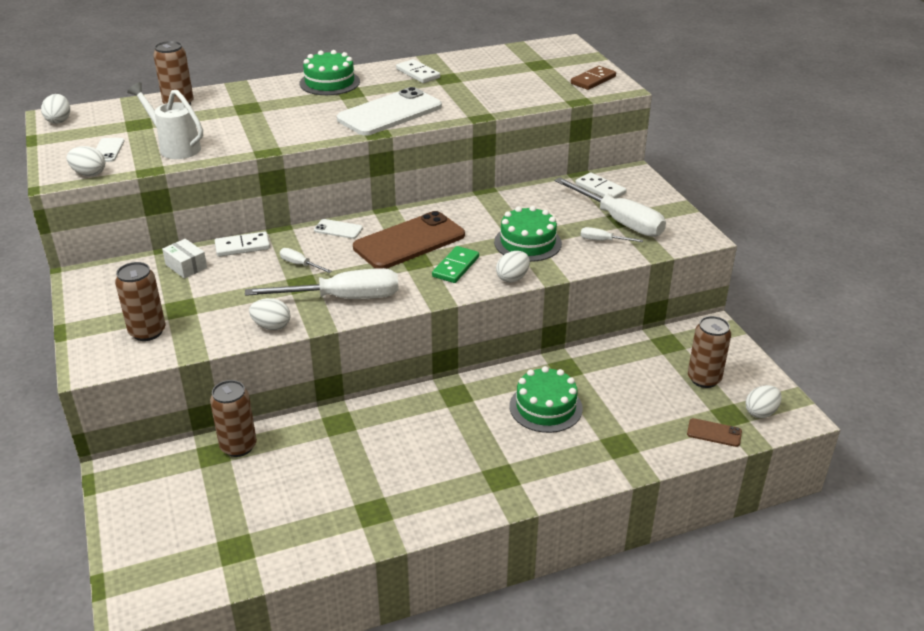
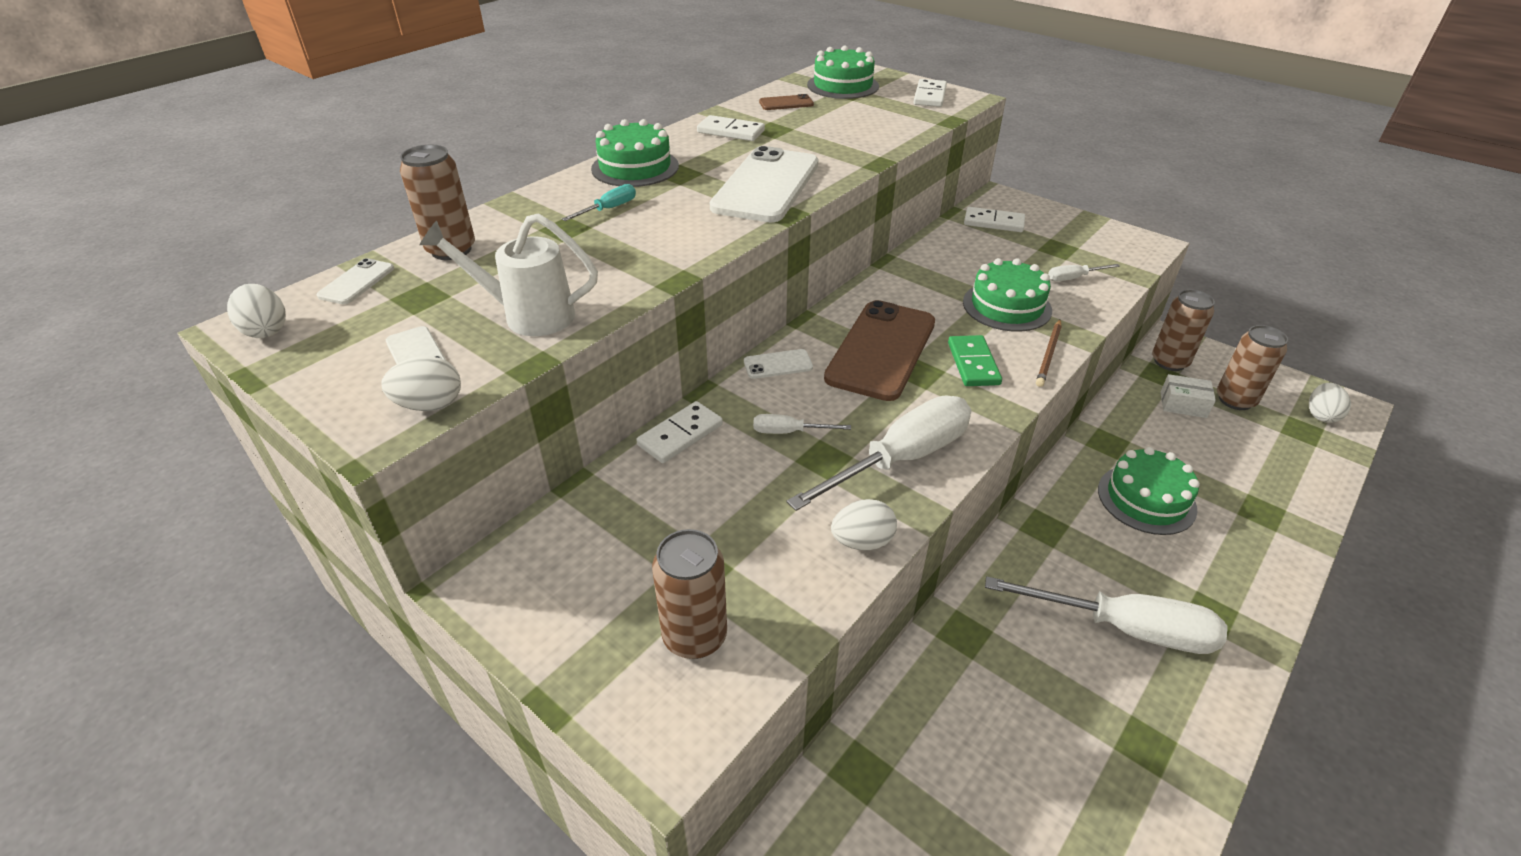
camera: 30 degrees left, 5 degrees up
(119, 108) = (356, 282): none -> white phone
(186, 266) = (632, 497): white box -> white box (1183, 405)
(238, 446) = (881, 739): brown can -> brown can (1169, 362)
(283, 103) = (609, 209): none -> turquoise screwdriver
(512, 278) = (1049, 355): white egg -> brown pencil
(542, 58) = (843, 85): none -> green cake
(593, 80) = (930, 96): brown domino -> white domino
(619, 221) = (1058, 251): white screwdriver -> white screwdriver (1124, 628)
(714, 433) = (1316, 456): brown phone -> brown phone (786, 103)

